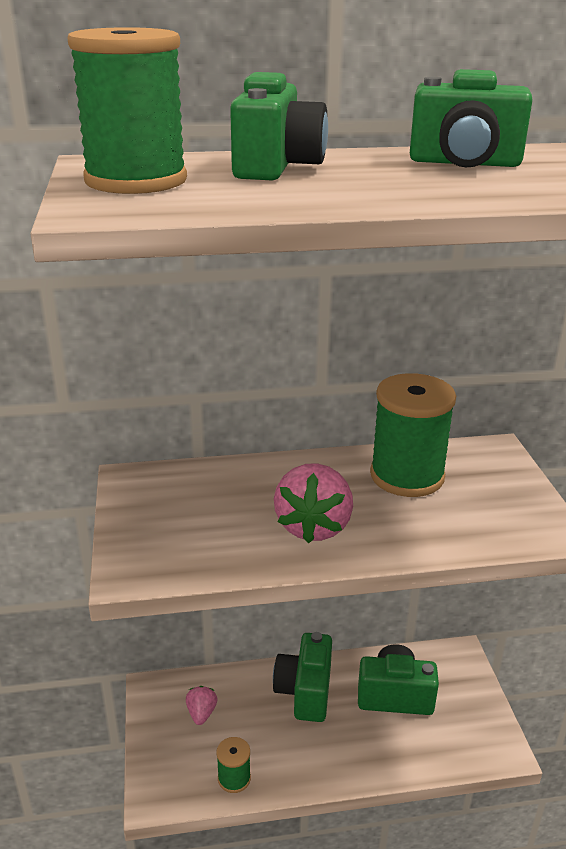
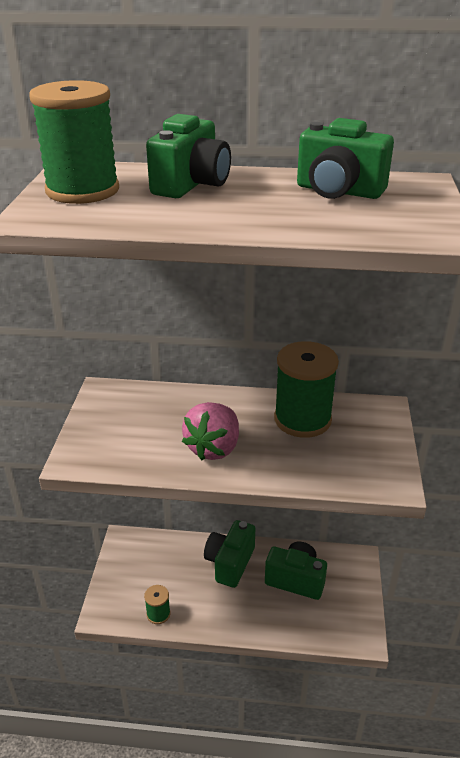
camera: 15 degrees right, 5 degrees up
(201, 713) = (151, 563): pink strawberry -> none

